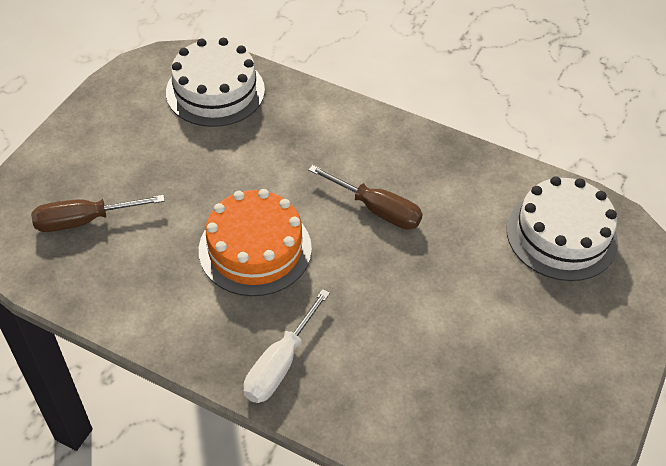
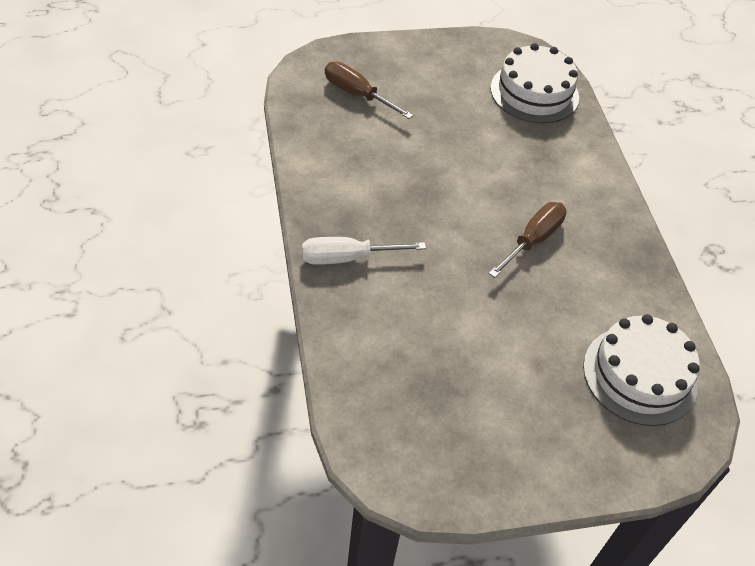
camera: 50 degrees right, 0 degrees up
(255, 249) = (425, 191): orange cake -> none
(376, 209) = (532, 240): brown screwdriver -> brown screwdriver turned 135 degrees counterclockwise

